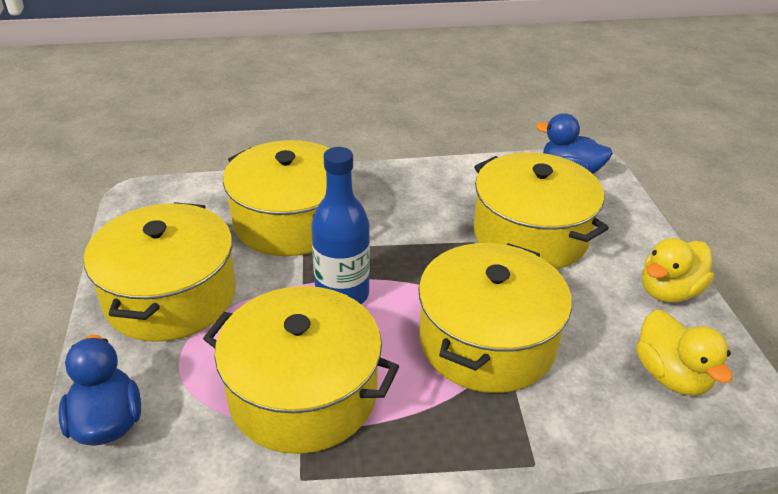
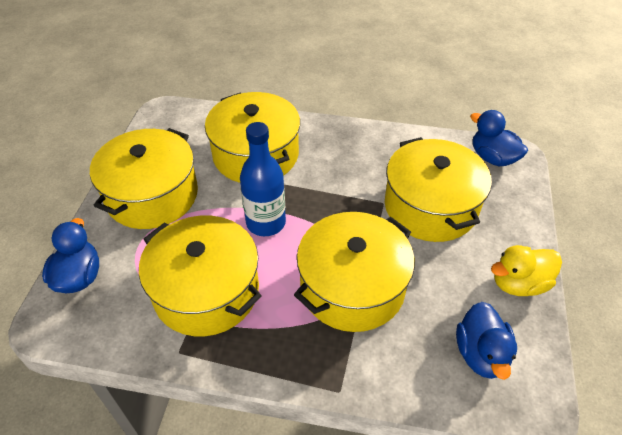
camera: 20 degrees right, 10 degrees up
(671, 375) = (481, 354): yellow duck -> blue duck

